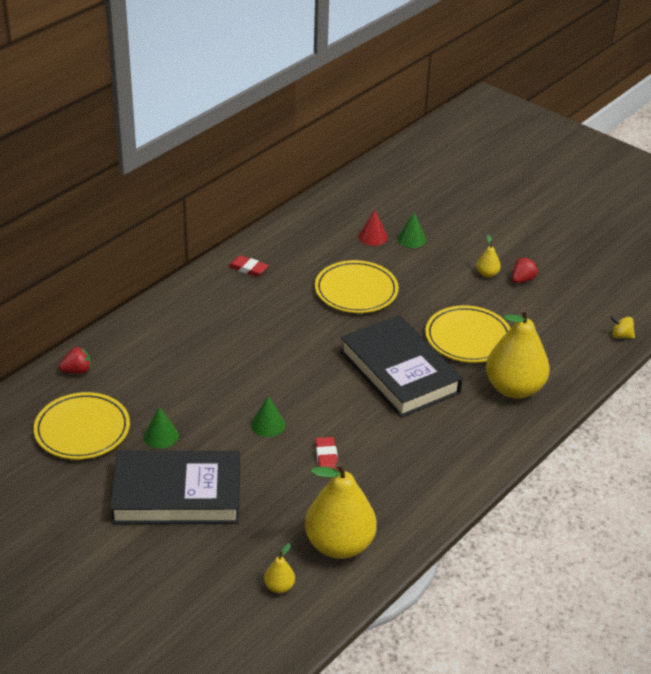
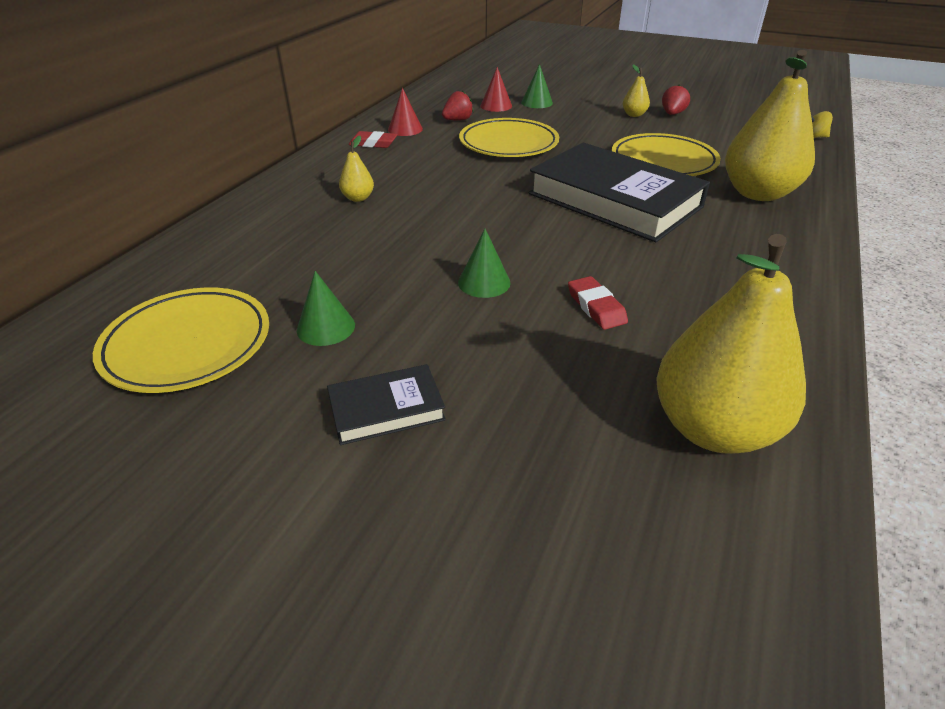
camera: 15 degrees left, 0 degrees up
(77, 371) = (167, 270): red strawberry -> red strawberry (457, 120)
(177, 494) = (386, 409): black book -> black book, size x0.45
(279, 587) = (668, 539): yellow pear -> yellow pear (358, 198)
(280, 255) = (405, 129): none -> red cone

